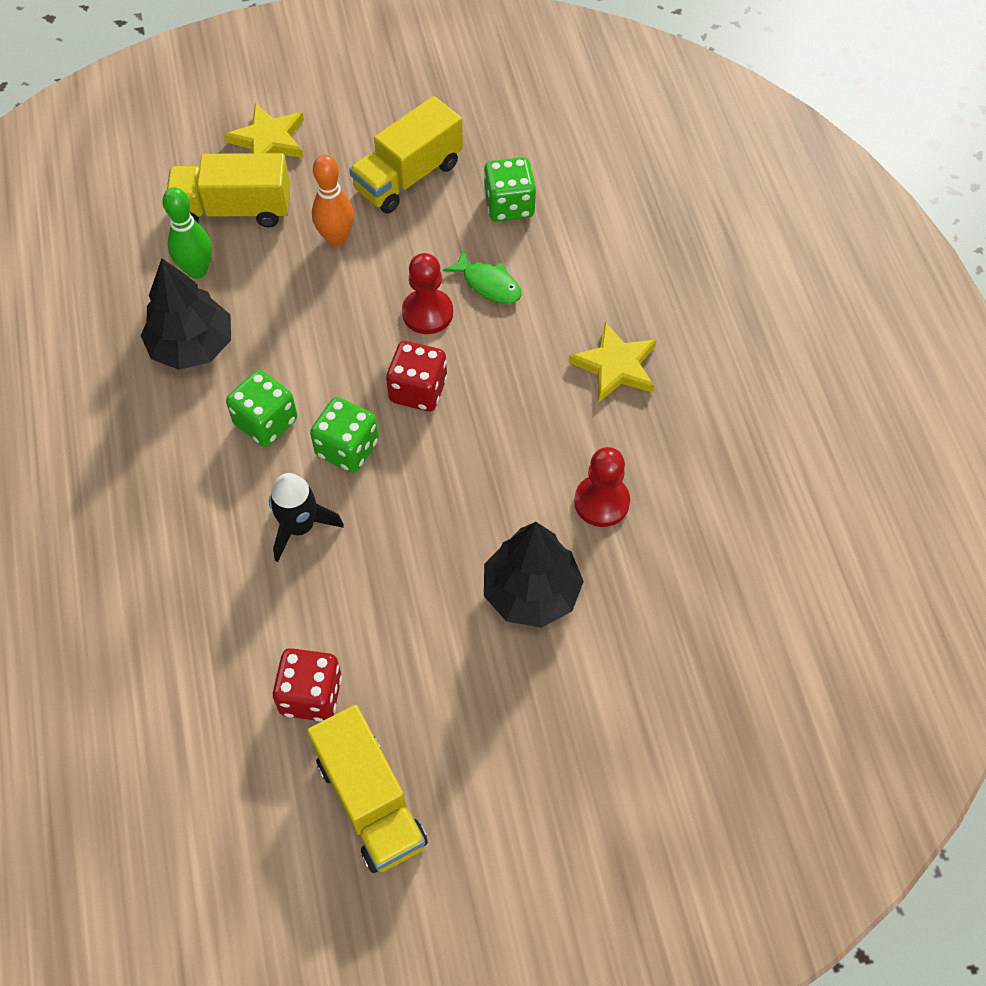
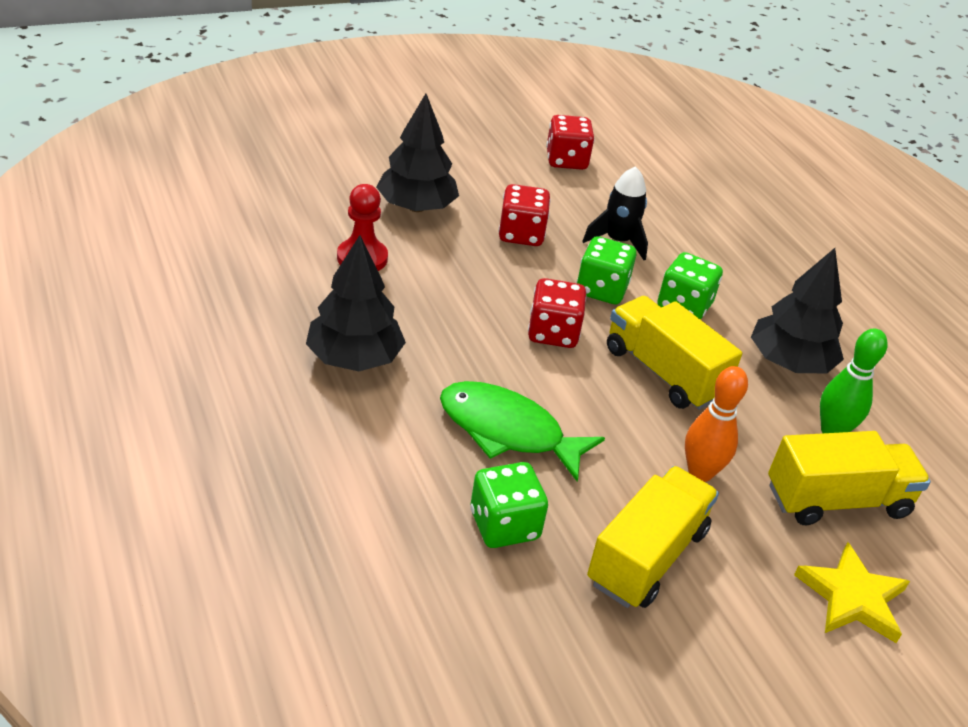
camera: 165 degrees right, 20 degrees down
(370, 801) = (507, 120): yellow truck -> yellow truck (663, 372)
(413, 540) = (521, 234): none -> red dice
(427, 313) = (567, 399): red pawn -> none
(488, 284) = (508, 431): green fish -> green fish, size x1.71
(615, 366) = (354, 358): yellow star -> black tree

